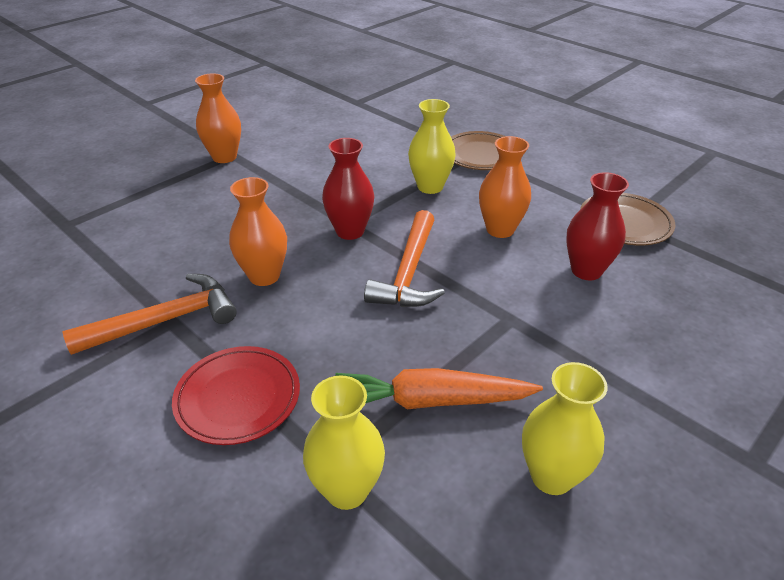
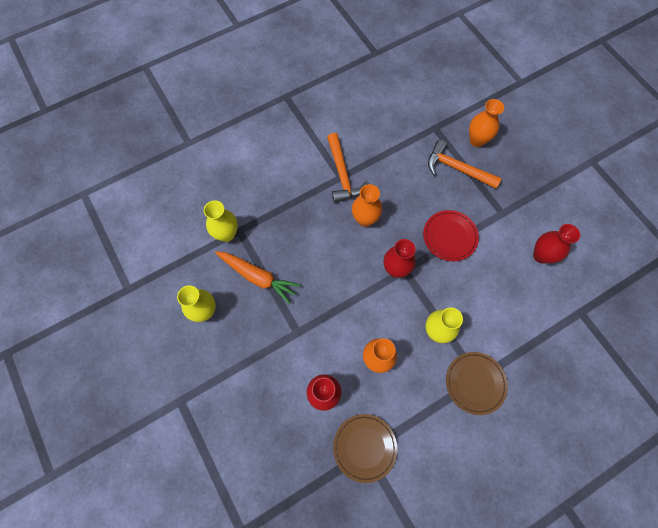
camera: 105 degrees right, 30 degrees up
(224, 157) = (499, 208): orange vase -> orange vase (477, 140)
(238, 398) = (285, 201): red plate -> red plate (449, 236)
(291, 126) = (541, 255): none -> red vase
(409, 272) = (349, 292): orange hammer -> orange hammer (457, 168)
(432, 401) = (257, 277): orange carrot -> orange carrot turned 105 degrees clockwise

